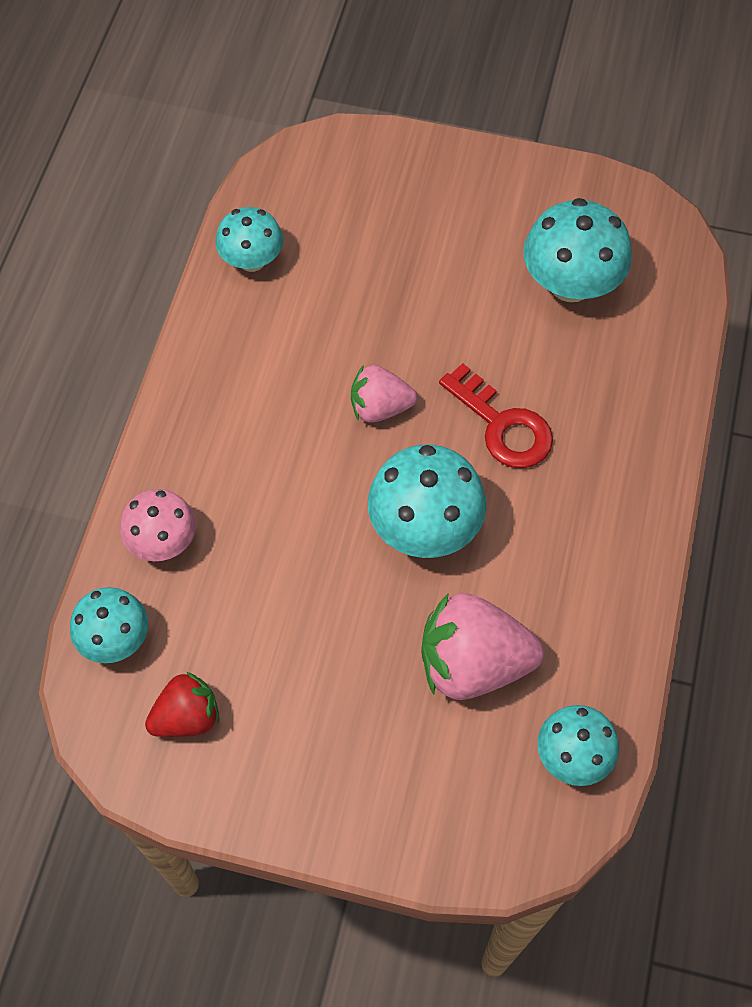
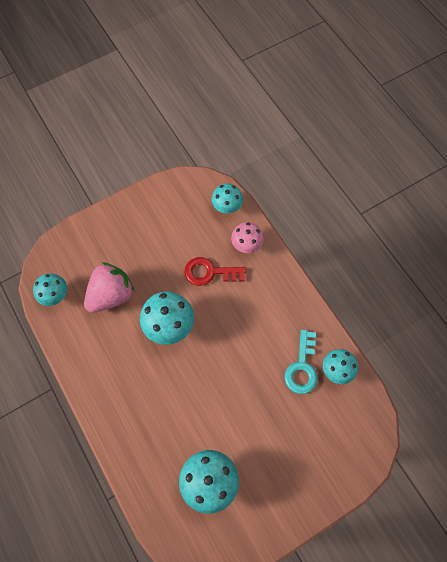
camera: 135 degrees right, 5 degrees up
(187, 717) = (182, 205): red strawberry -> none
(294, 302) = (302, 367): none -> turquoise key
(380, 407) = (228, 355): pink strawberry -> none
(503, 425) = (178, 389): red key -> red key (209, 272)

